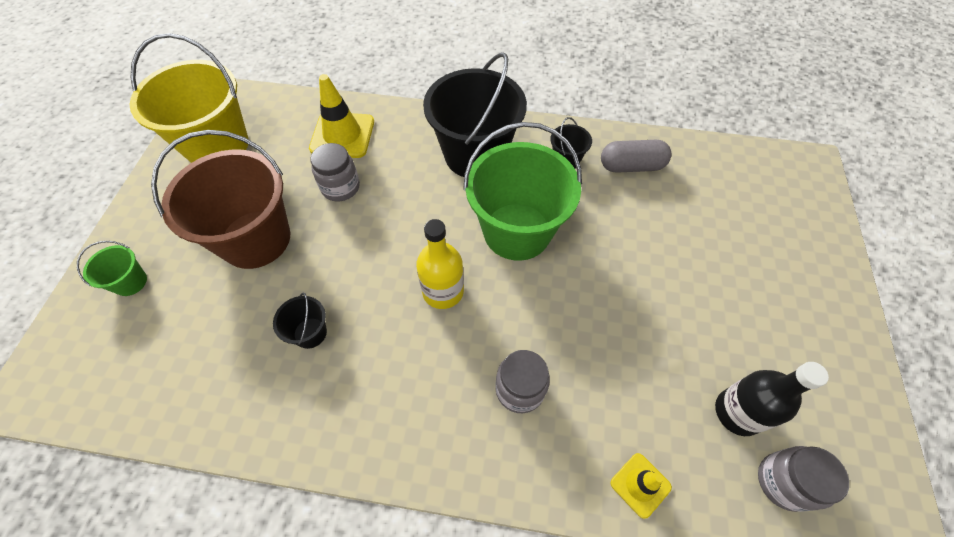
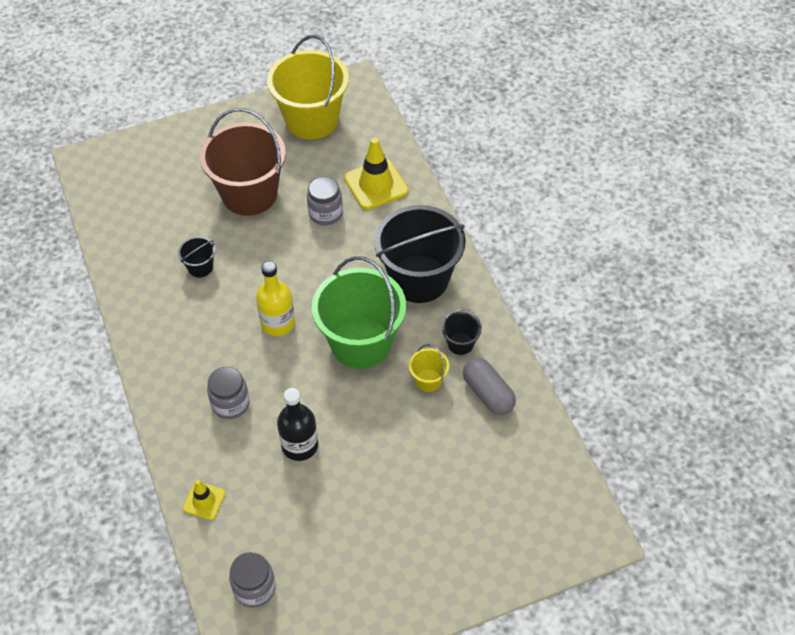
camera: 60 degrees right, 5 degrees down
(130, 282) = (177, 153): green bucket -> none
(592, 200) = (428, 380): none -> yellow bucket
(738, 412) = (292, 545): black bottle -> black bottle (300, 445)

